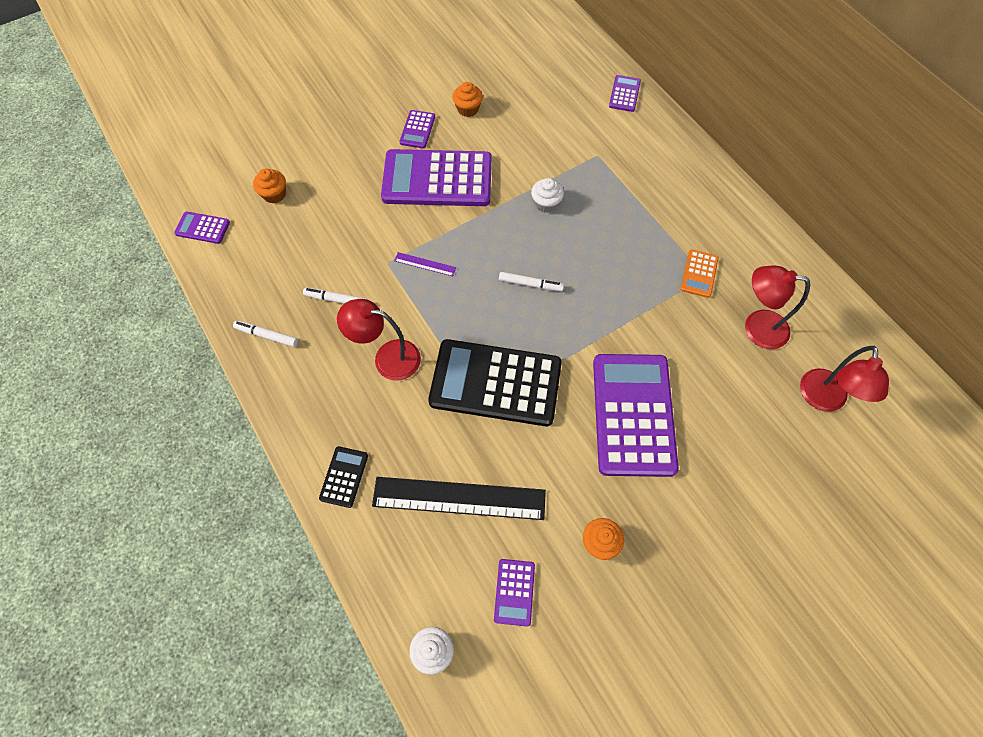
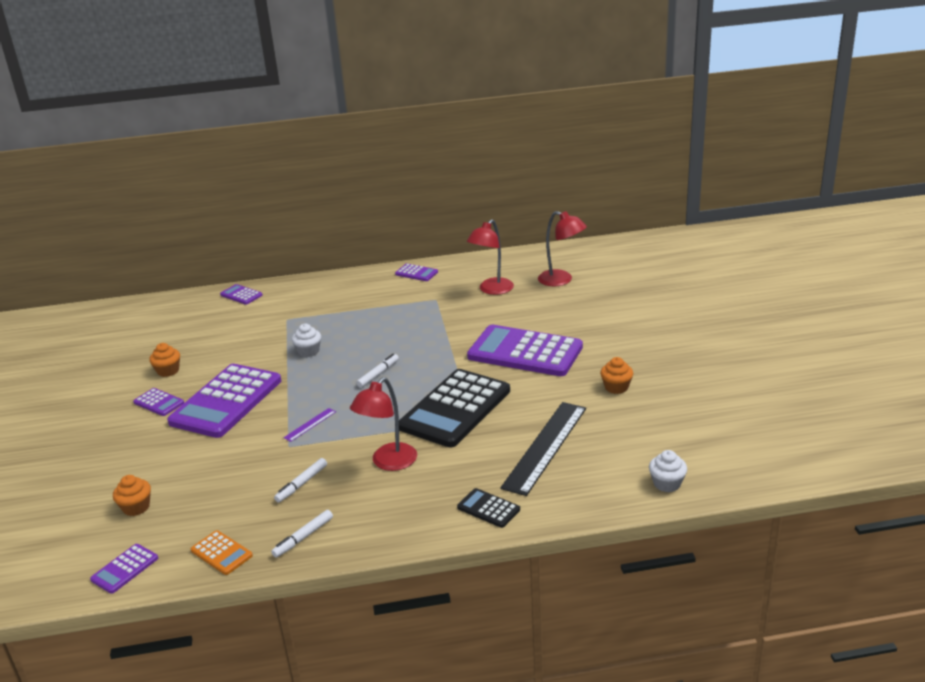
camera: 65 degrees left, 35 degrees down
(514, 592) = (636, 434): purple calculator -> purple calculator (416, 273)
(699, 274) = (432, 301): orange calculator -> orange calculator (221, 553)

